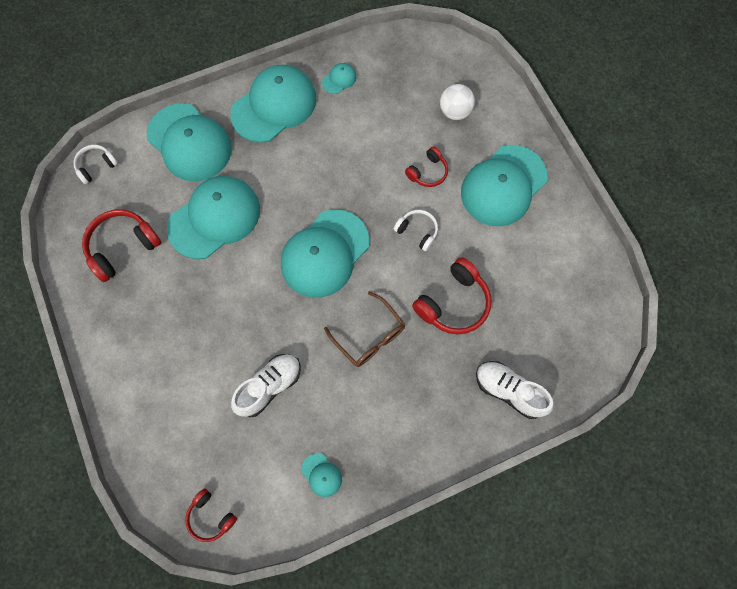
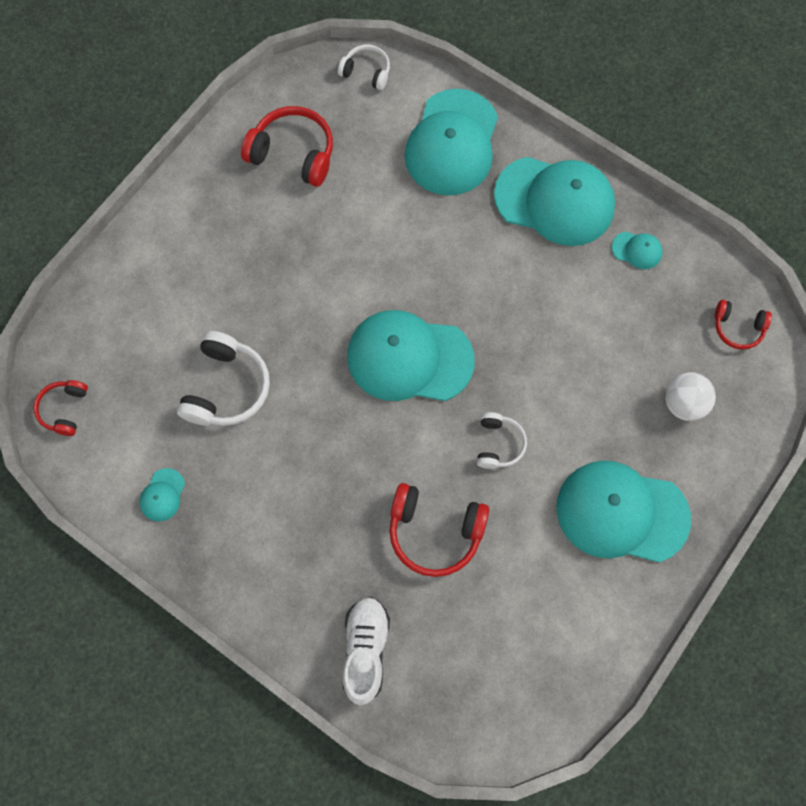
camera: 60 degrees right, 0 degrees up
(215, 218) = (380, 222): turquoise cap -> none
(269, 386) = (227, 388): white shoe -> white headphones
(369, 336) = (341, 460): brown glasses -> none
(428, 172) = (582, 415): red headphones -> red headphones (737, 328)

